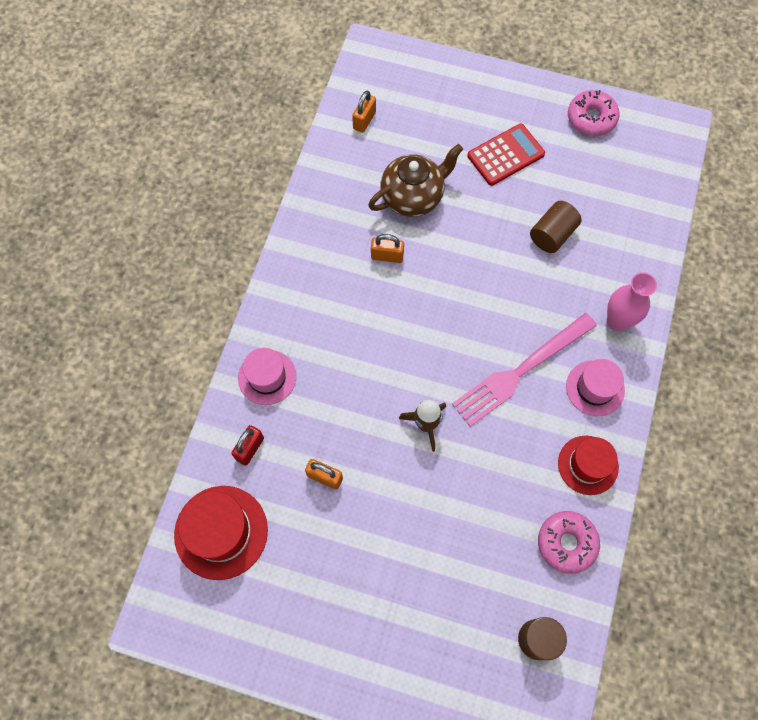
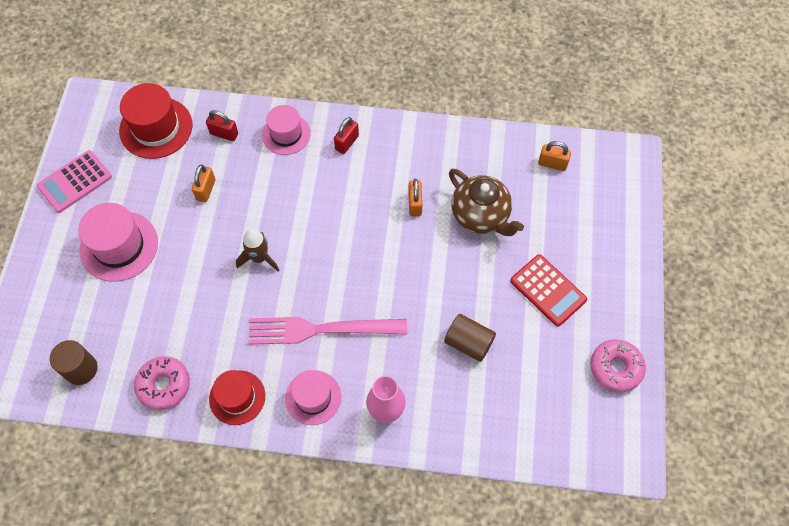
camera: 80 degrees right, 5 degrees down
(279, 642) = (75, 182): none -> pink calculator
(294, 312) = (347, 142): none -> red padlock
(383, 587) = (119, 246): none -> pink hat
(520, 371) = (320, 329): pink fork -> pink fork turned 45 degrees counterclockwise

